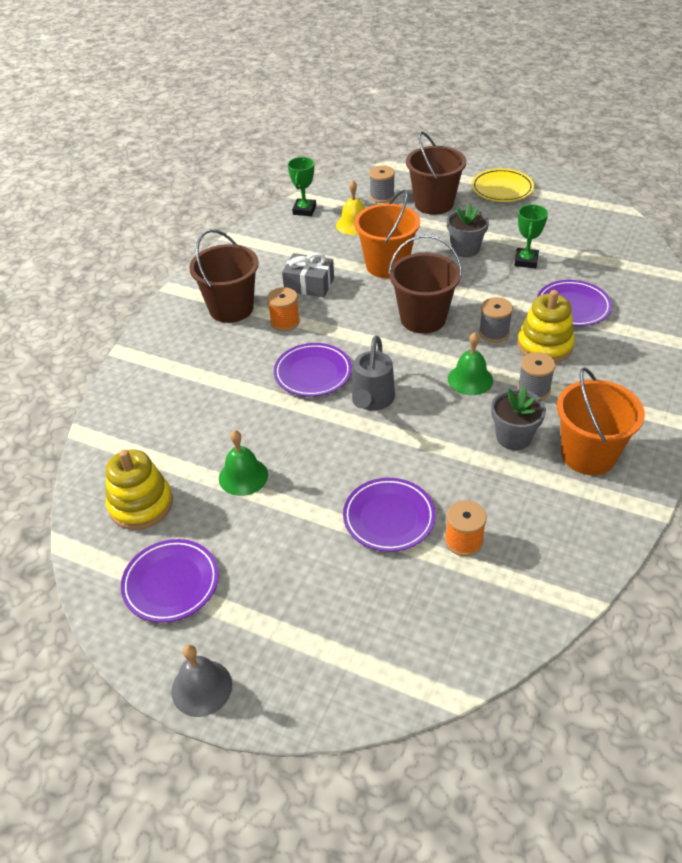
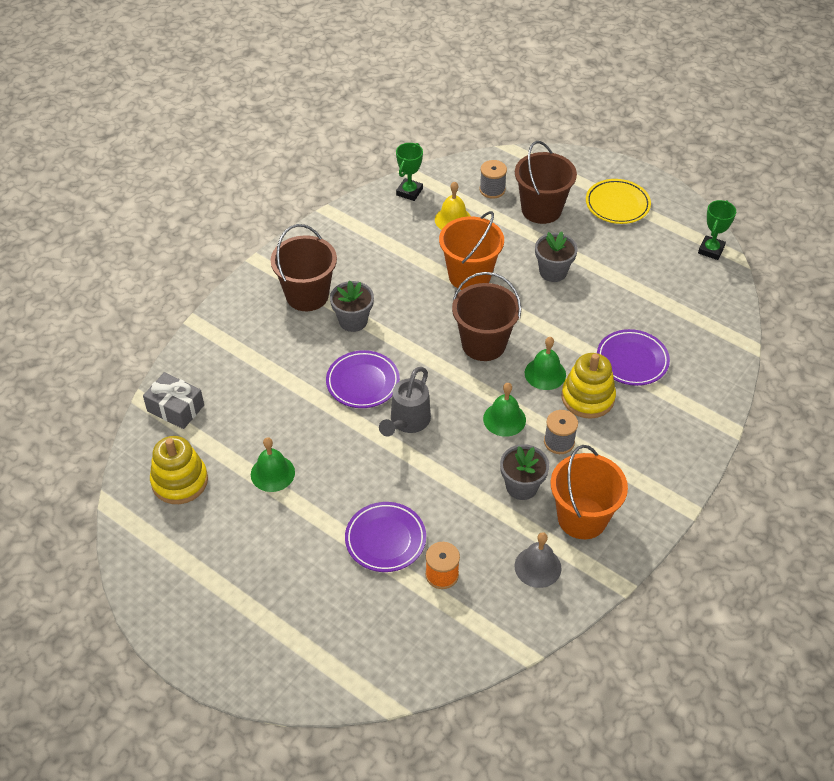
camera: 10 degrees right, 5 degrees up
(171, 583) = (188, 558): purple plate -> none
(201, 687) = (192, 651): grey bell -> grey bell (537, 567)
(285, 322) = (353, 321): orange spool -> grey flower pot
(309, 285) = (388, 283): grey gift -> grey gift (175, 408)
(494, 333) = (545, 373): grey spool -> green bell
(526, 261) = (607, 298): green trophy -> green trophy (711, 250)

